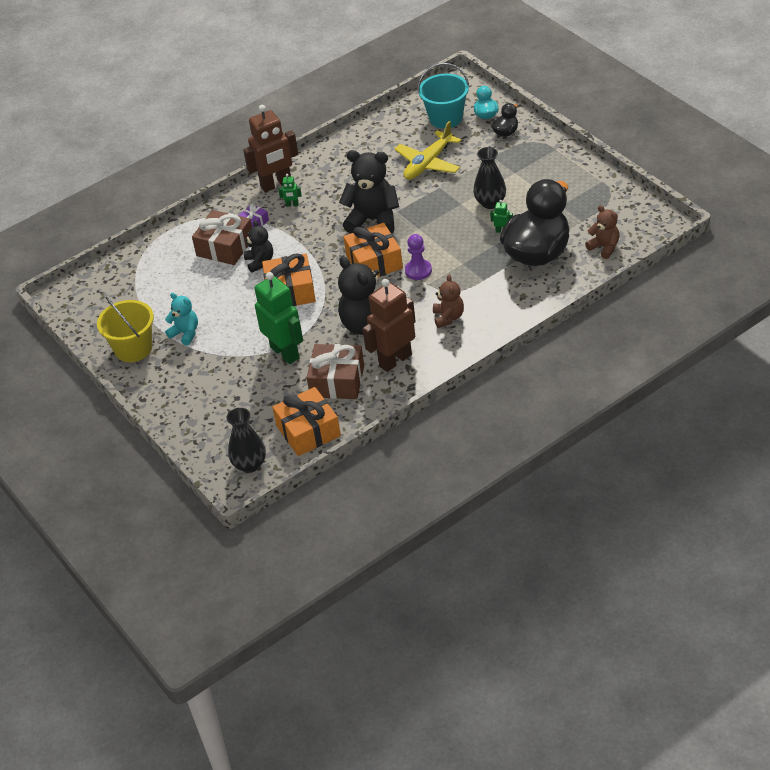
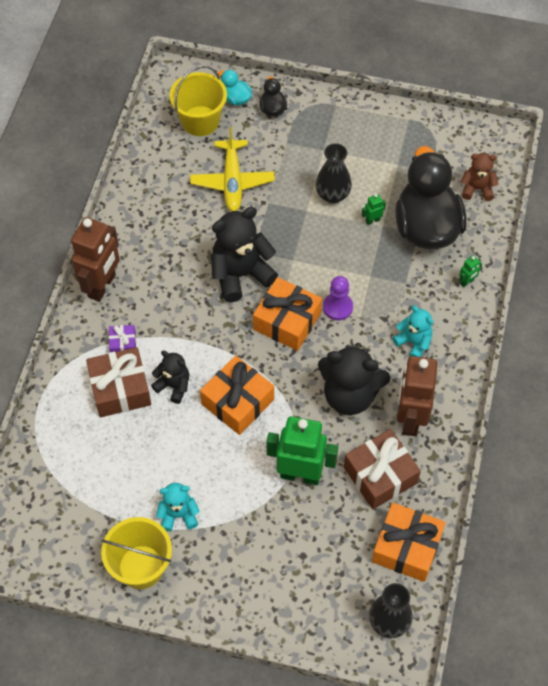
camera: 45 degrees left, 15 degrees up
(292, 205) = (142, 301): green robot -> green robot (467, 282)
(446, 118) = (200, 121): turquoise bucket -> yellow bucket
(448, 317) = (413, 342): brown teddy bear -> turquoise teddy bear

